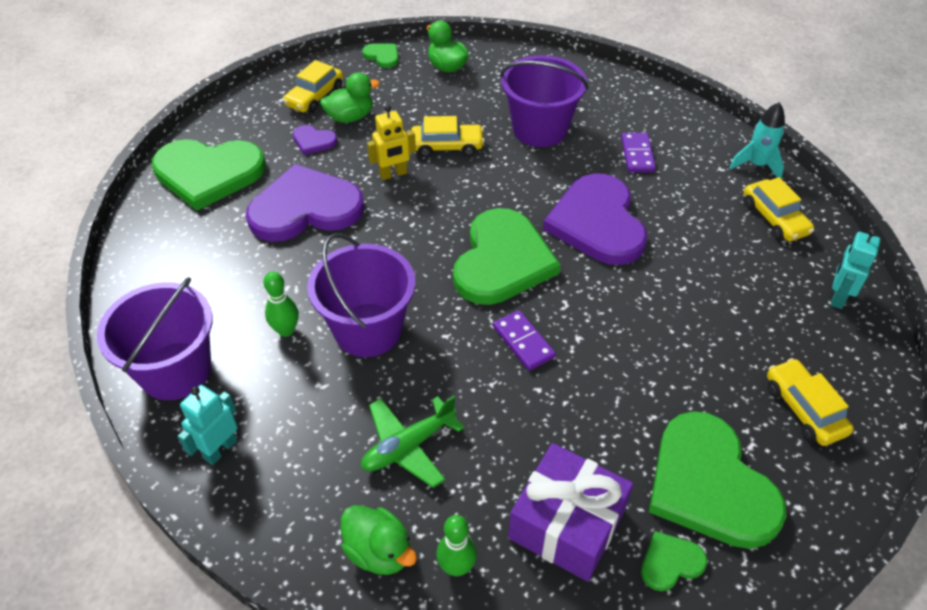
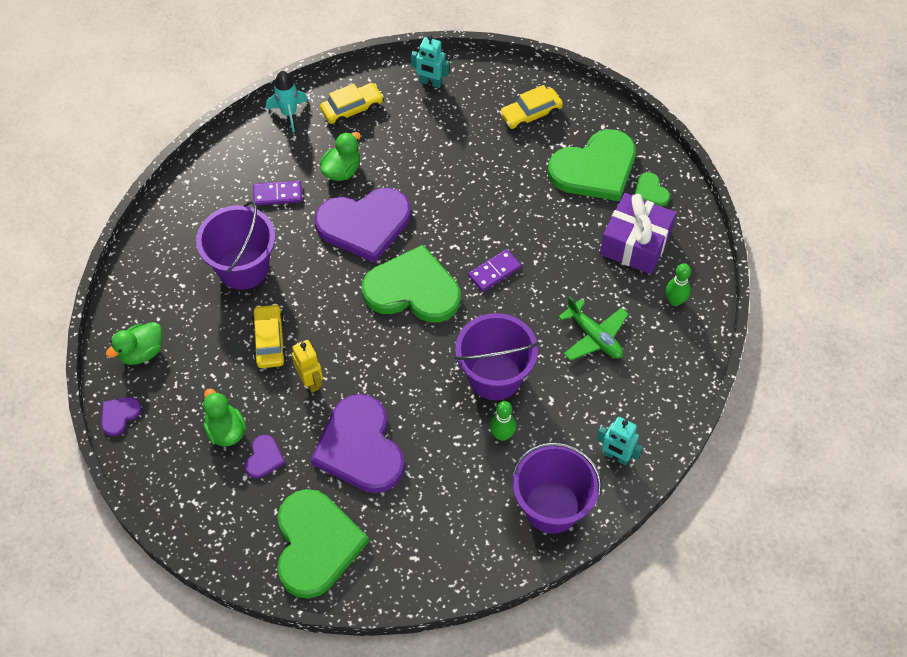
camera: 95 degrees left, 10 degrees up
(315, 97) = (191, 470): yellow car -> none
(379, 551) = (673, 344): green duck -> green duck (342, 170)
(382, 56) = (119, 415): green heart -> purple heart

